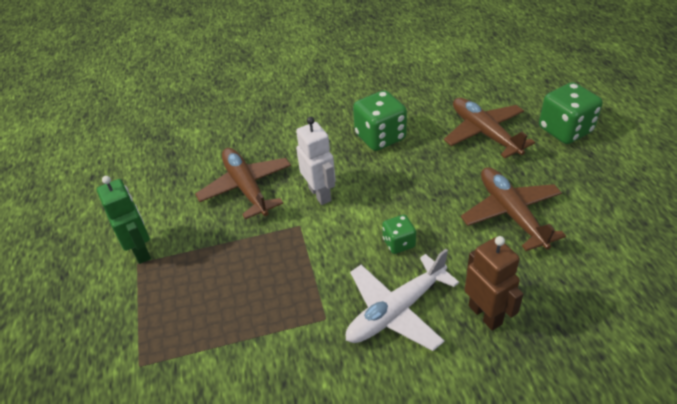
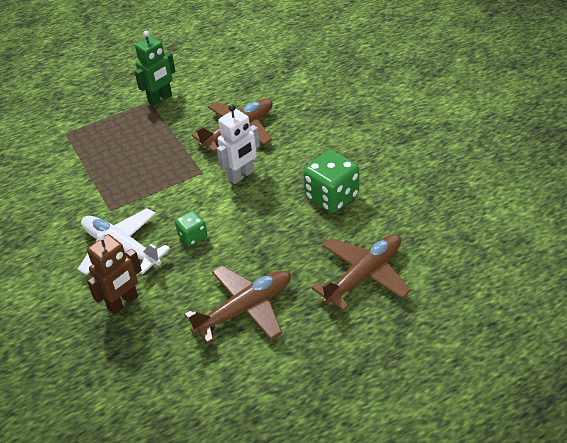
camera: 75 degrees right, 0 degrees up
(565, 130) = (393, 346): green dice -> none

